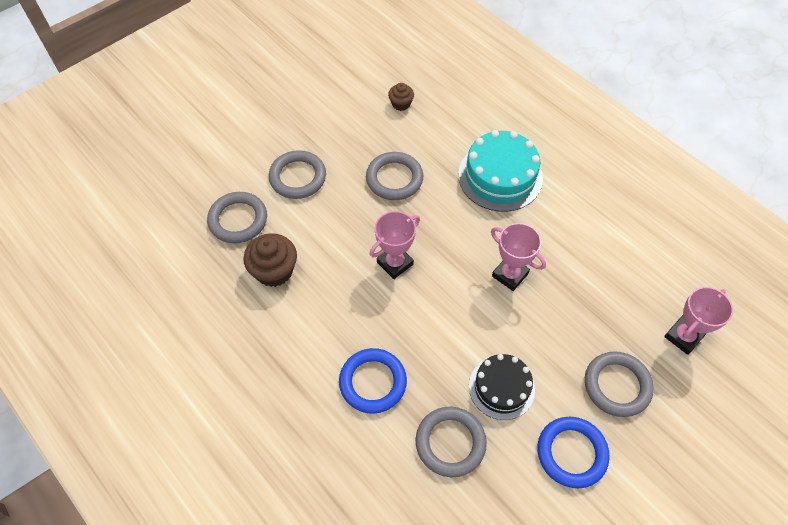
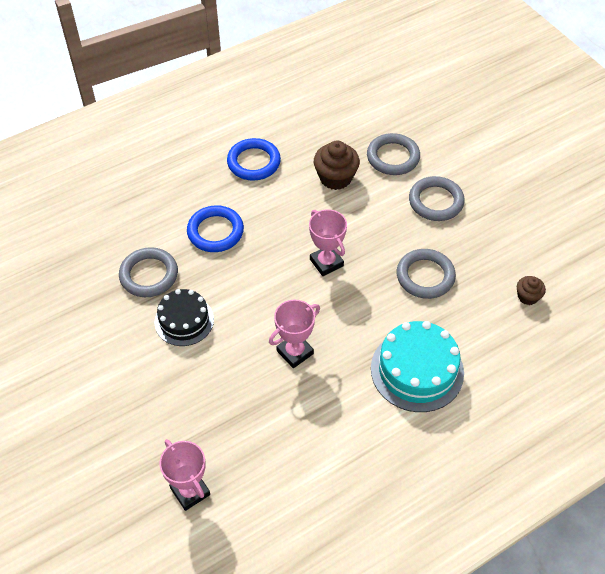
camera: 100 degrees right, 5 degrees down
(571, 453) = (111, 359): blue ring -> blue ring (254, 162)
(617, 385) = (158, 413): grey ring -> none

